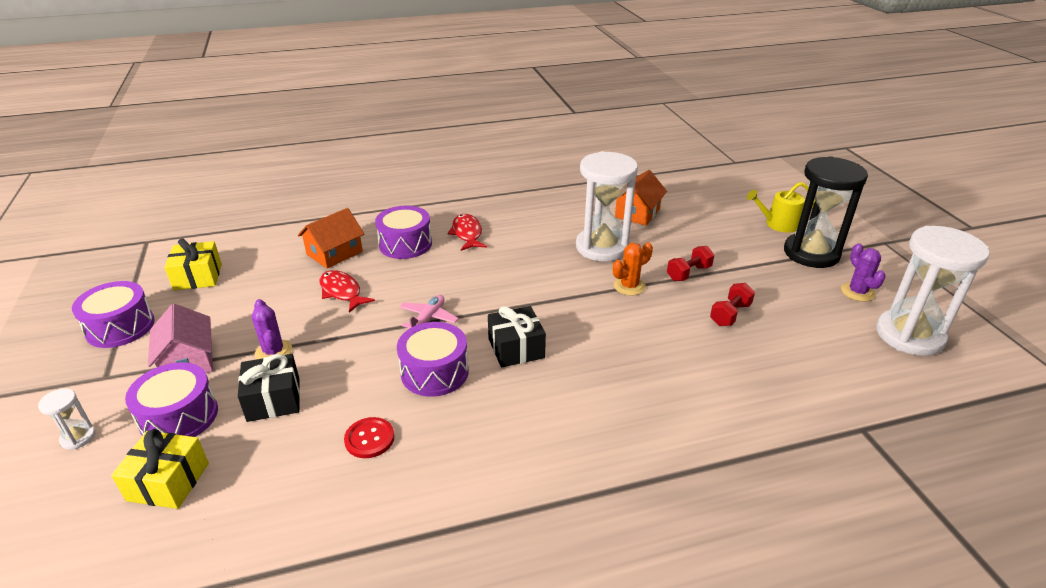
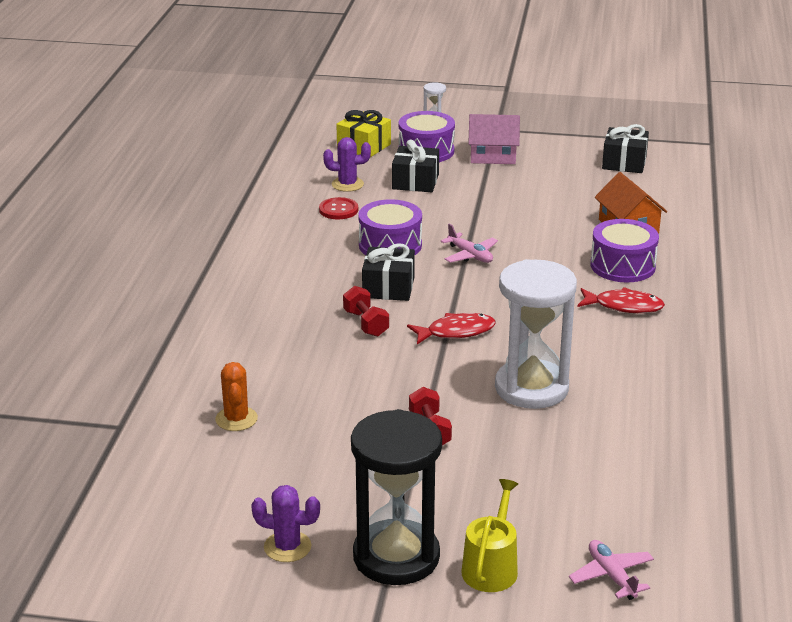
camera: 115 degrees right, 5 degrees down
(120, 327) = (562, 133): purple drum -> none
(198, 277) = (624, 163): yellow gift -> black gift
(273, 352) = (477, 186): purple cactus -> purple cactus (347, 184)
(342, 292) = (548, 222): red fish -> red fish (456, 332)
(629, 286) = (435, 379): orange cactus -> orange cactus (236, 419)
(637, 213) = (604, 446): orange house -> none
(730, 314) = (332, 426): red dumbbell -> red dumbbell (366, 323)
(739, 193) = (611, 576): none -> pink plane
(909, 335) = (186, 538): white hourglass -> none

